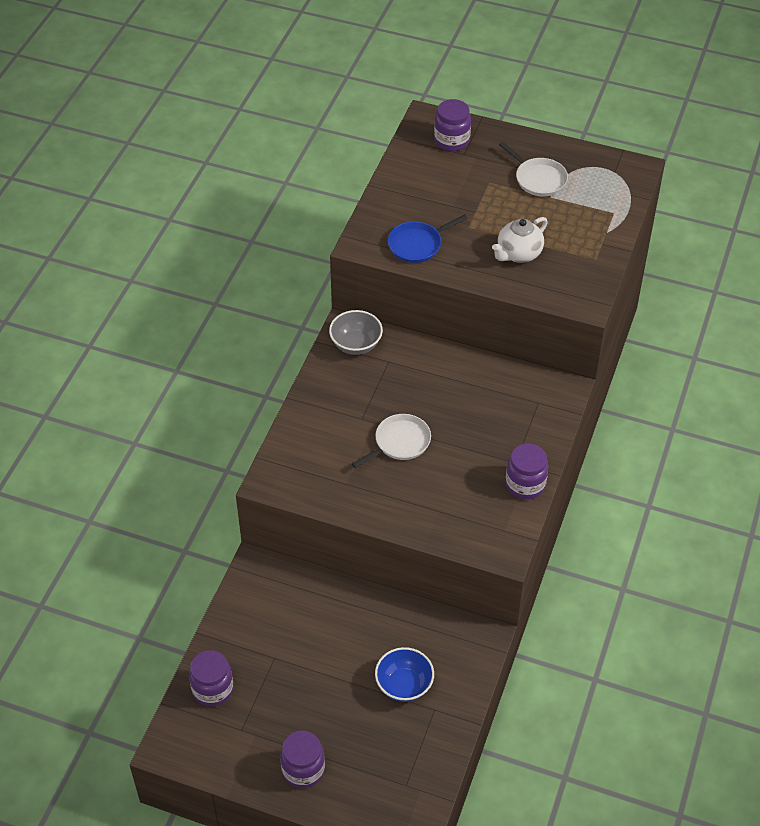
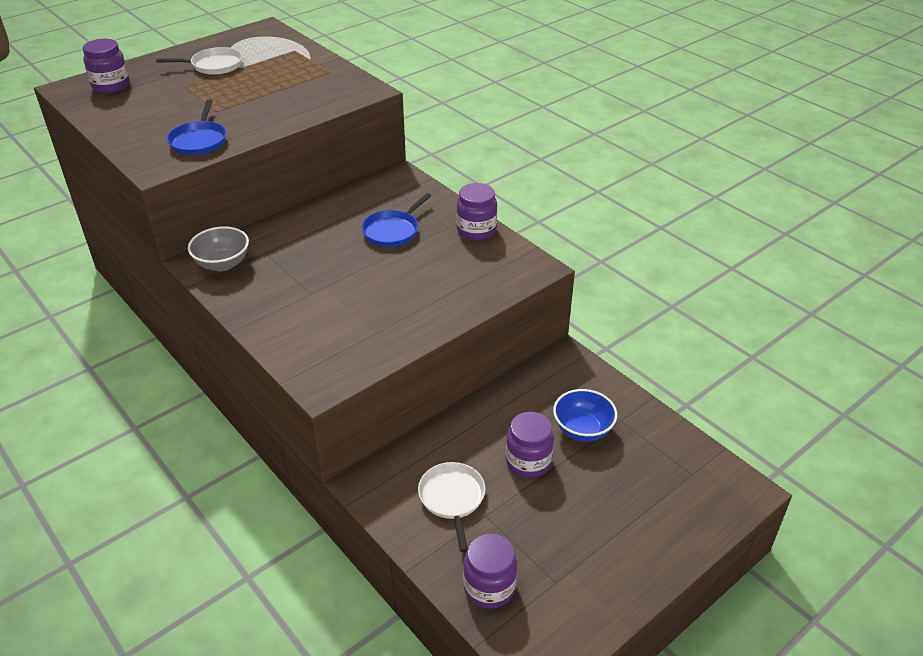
camera: 60 degrees left, 10 degrees down
(303, 770) = (634, 547): purple jar -> purple jar (528, 461)
(400, 442) = (362, 281): white pan -> white pan (452, 498)
(479, 427) = (392, 231): none -> blue pan
(518, 254) = (278, 100): white teapot -> none

